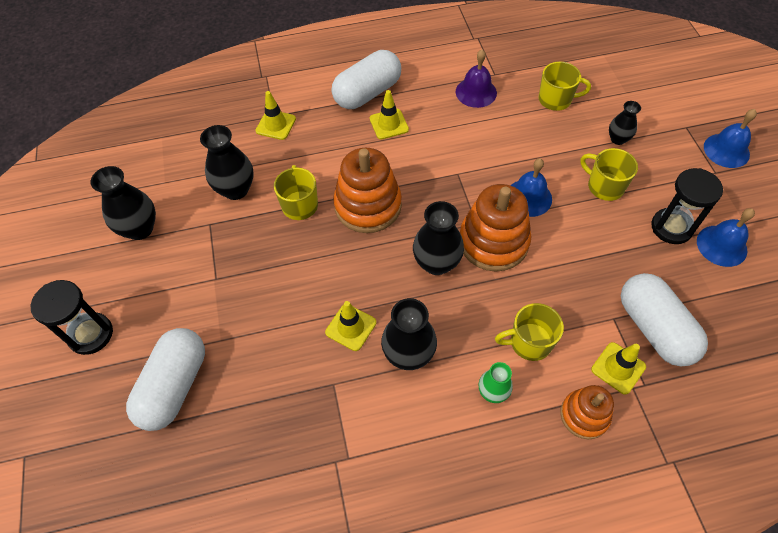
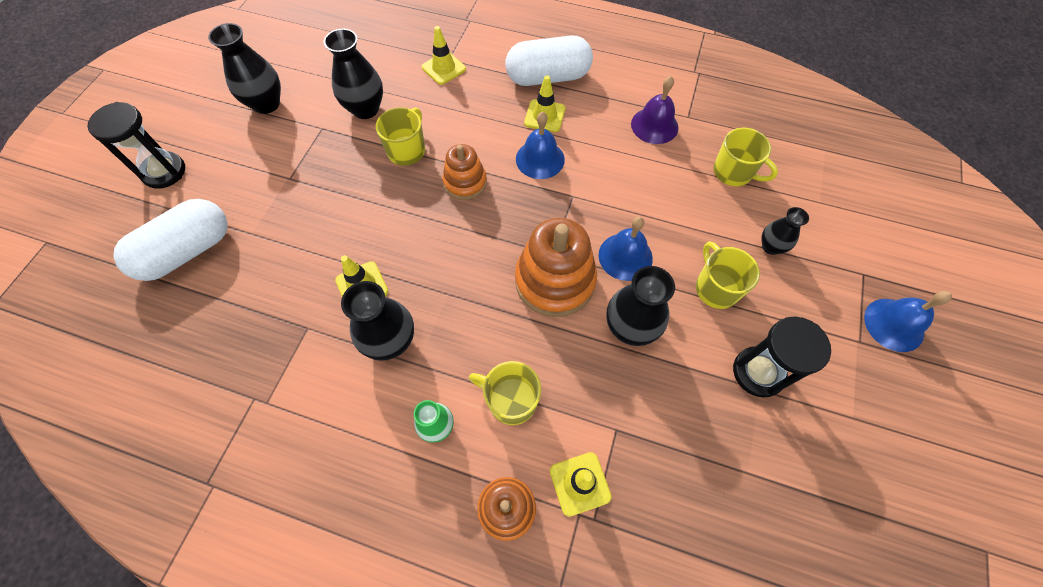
camera: 30 degrees right, 5 degrees up
(368, 205) = (465, 182): orange stacking toy -> orange stacking toy, size x0.60
(436, 263) = (484, 271): black vase -> black vase (630, 328)
(654, 328) = (652, 467): white capsule -> none
(721, 245) = (802, 425): blue bell -> blue bell (540, 159)

